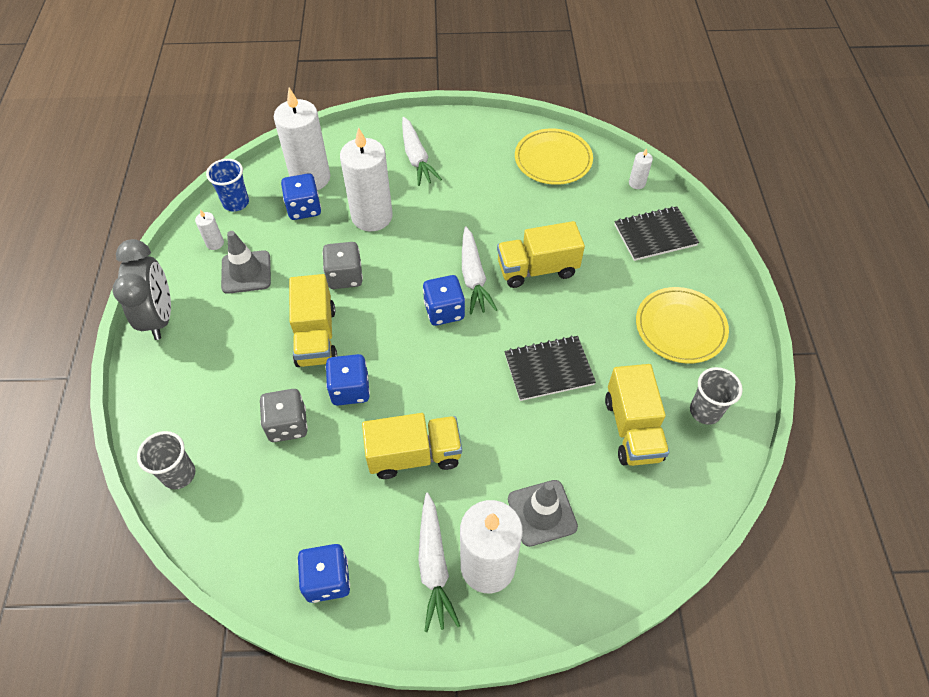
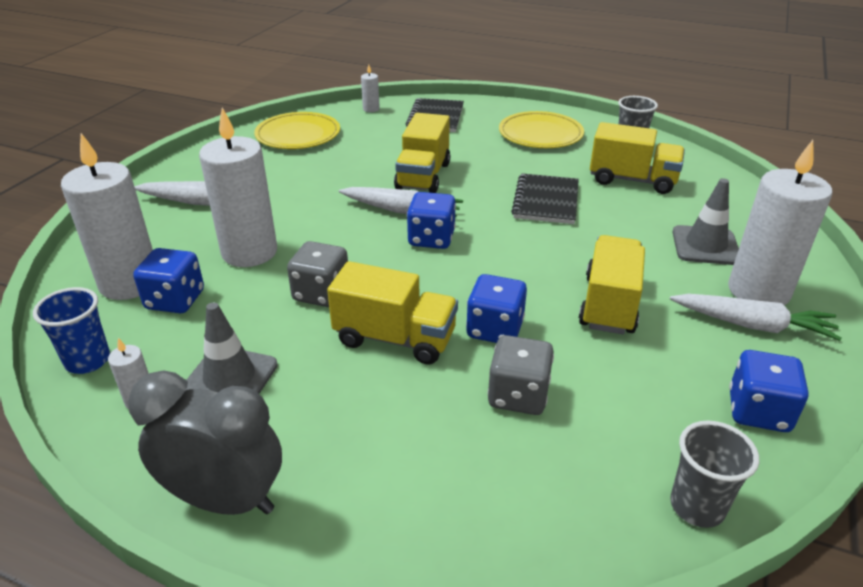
camera: 65 degrees left, 20 degrees down
(179, 474) = (549, 536): grey cup -> grey cup (697, 506)

